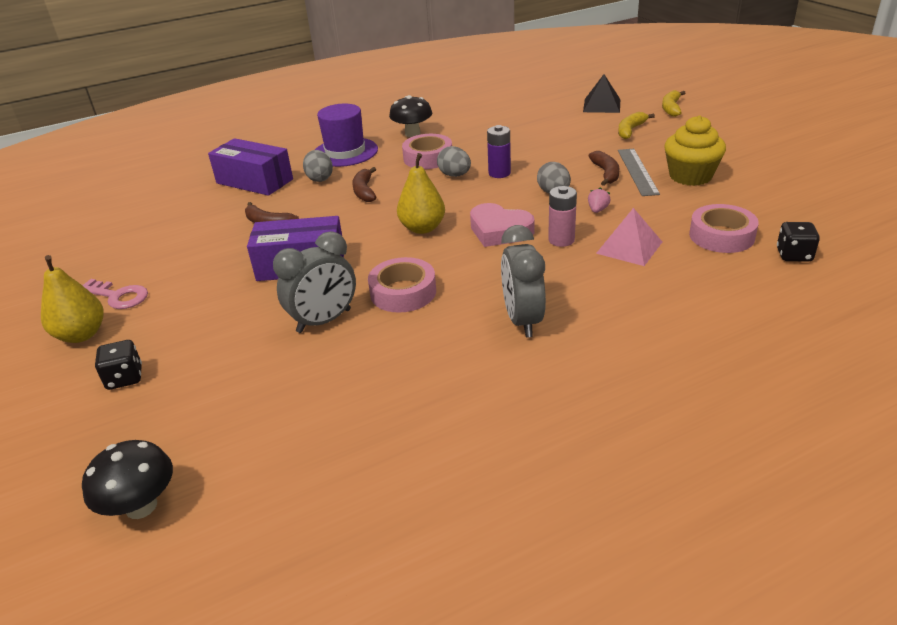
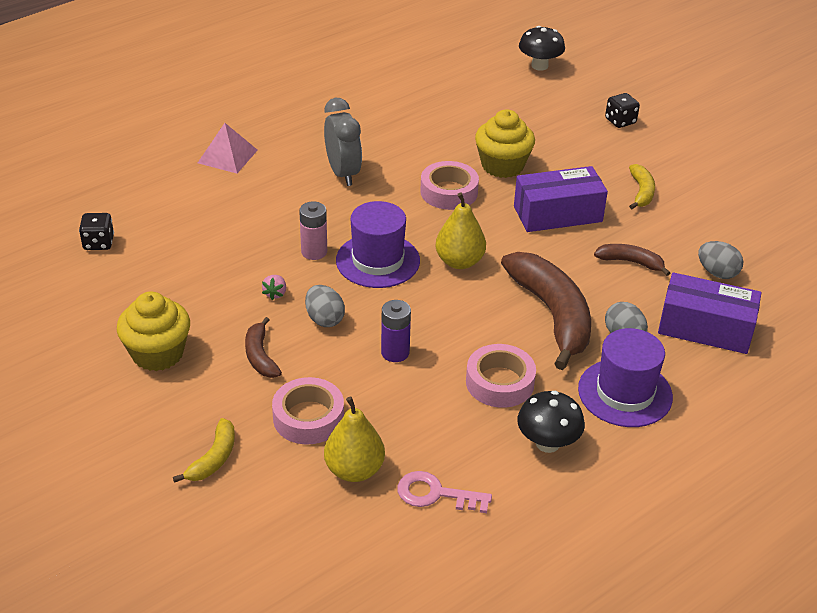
camera: 165 degrees right, 5 degrees up
(81, 335) = (690, 146): yellow pear -> yellow pear (354, 470)
(118, 296) = (699, 177): pink key -> pink key (435, 494)
(324, 321) = (502, 165): grey clock -> yellow cupcake
(364, 191) = (552, 315): brown banana -> brown banana, size x2.06
(455, 175) = (451, 347): grey egg -> grey egg (717, 273)
(499, 231) = (378, 261): pink heart -> purple hat
(601, 105) = (250, 539): black pyramid -> none
(629, 247) = (248, 246): pink pyramid -> pink pyramid (227, 156)
(637, 171) = (220, 361): grey ruler -> none
(671, 108) = (135, 530): yellow banana -> yellow banana (641, 192)
(721, 236) = (156, 263): pink tape -> pink tape (308, 417)

